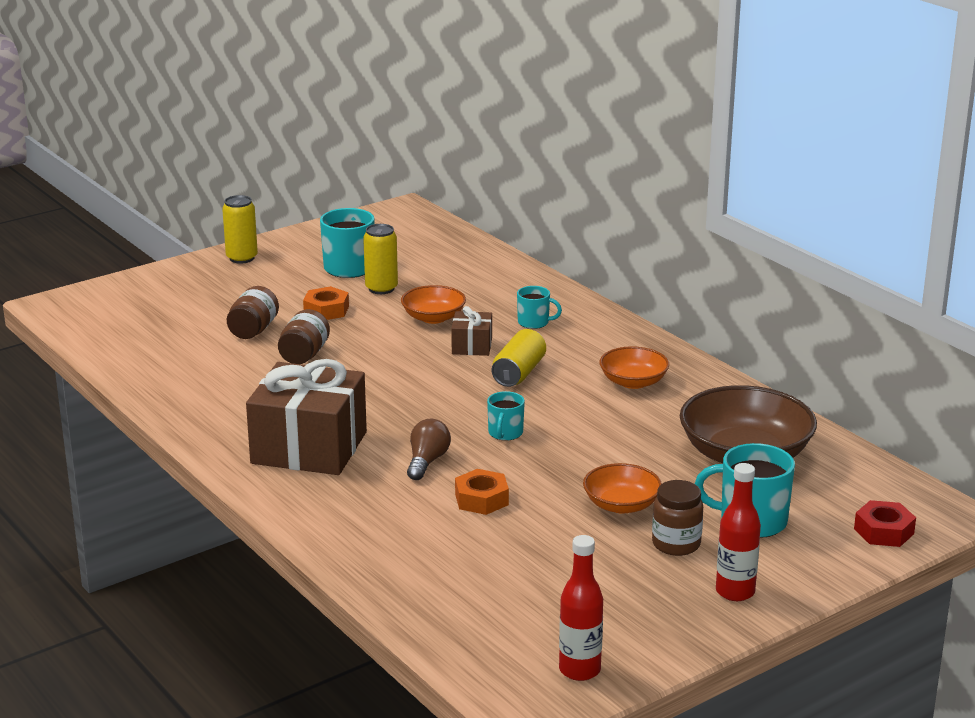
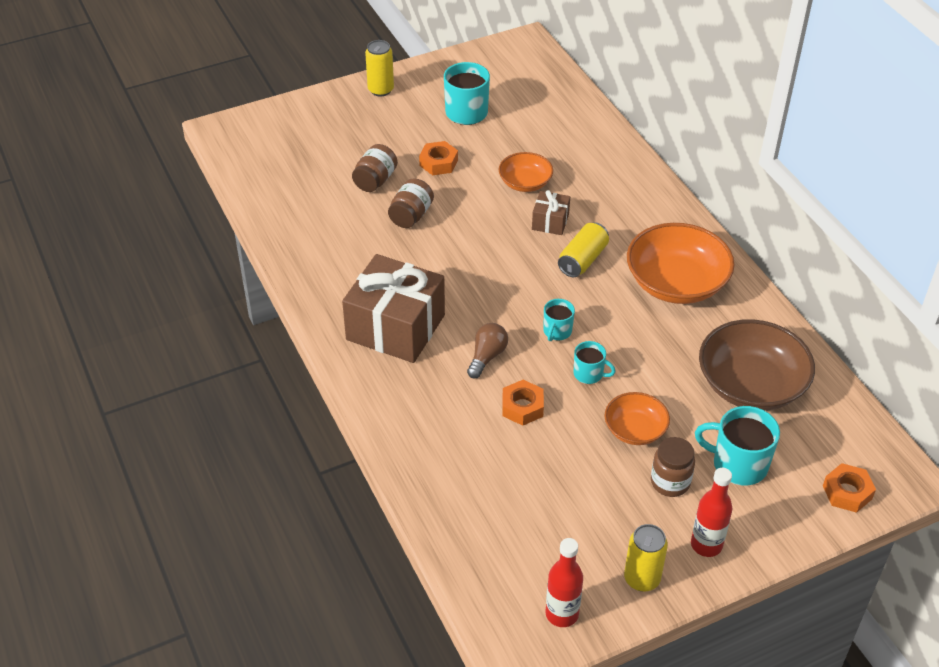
camera: 10 degrees right, 20 degrees up
(381, 288) = (488, 141): yellow can -> yellow can (642, 578)
(534, 322) = (608, 199): turquoise mug -> turquoise mug (589, 374)
(633, 382) = (676, 283): orange bowl -> orange bowl, size x1.80
(883, 531) = (847, 492): red nut -> orange nut

